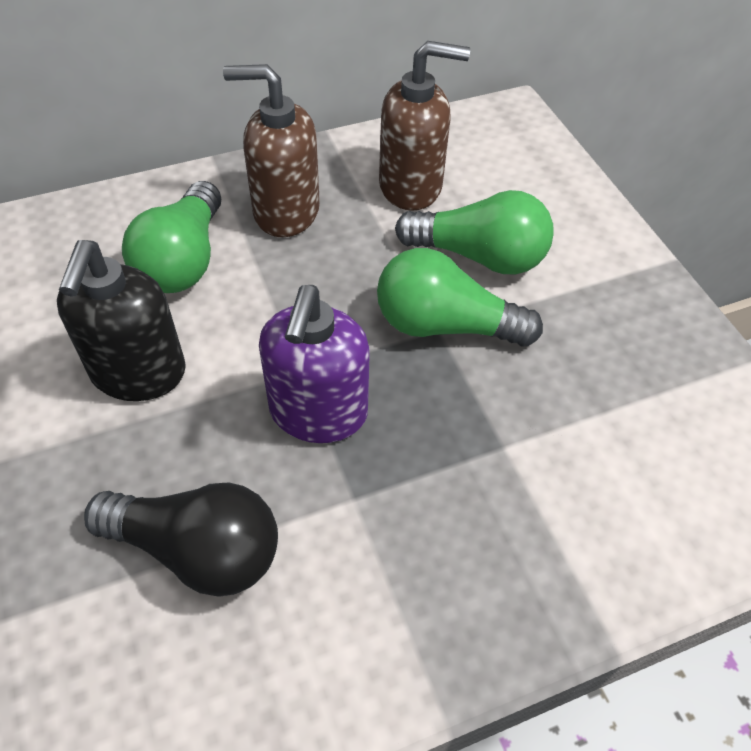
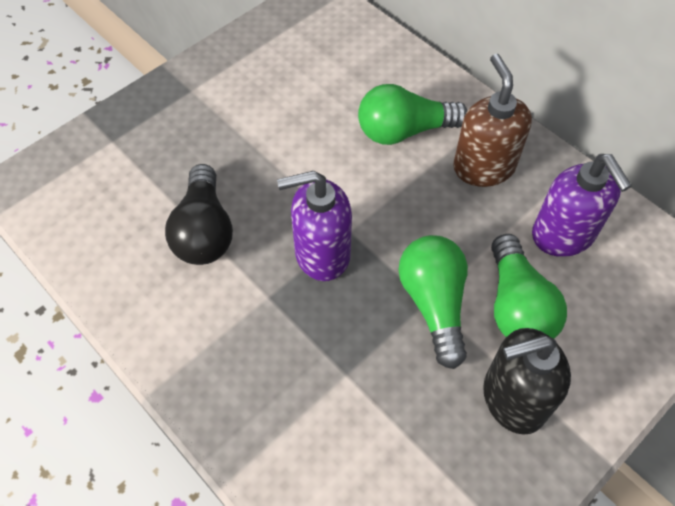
camera: 70 degrees right, 5 degrees up
(138, 373) = (306, 149): black soap dispenser -> black soap dispenser (513, 399)
(411, 186) = (563, 235): brown soap dispenser -> purple soap dispenser

